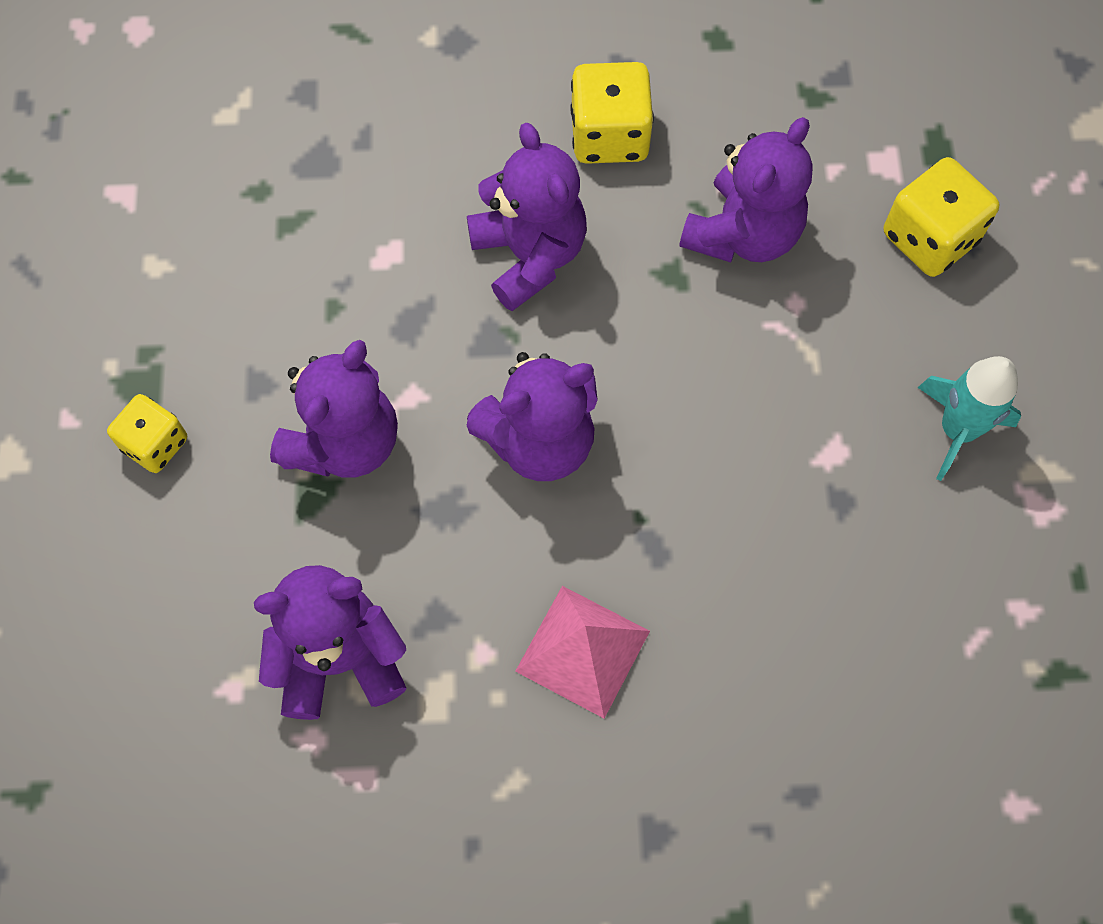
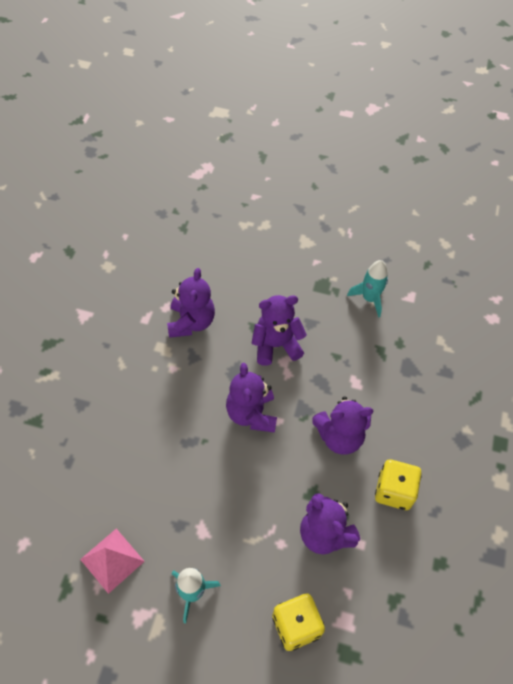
camera: 105 degrees right, 10 degrees down
(151, 276) = (369, 299): none -> turquoise rocket
(155, 444) = (296, 285): yellow dice -> none
(344, 441) = (276, 345): purple teddy bear -> purple teddy bear turned 120 degrees clockwise
(582, 650) = (159, 402): pink pyramid -> pink pyramid (112, 560)

